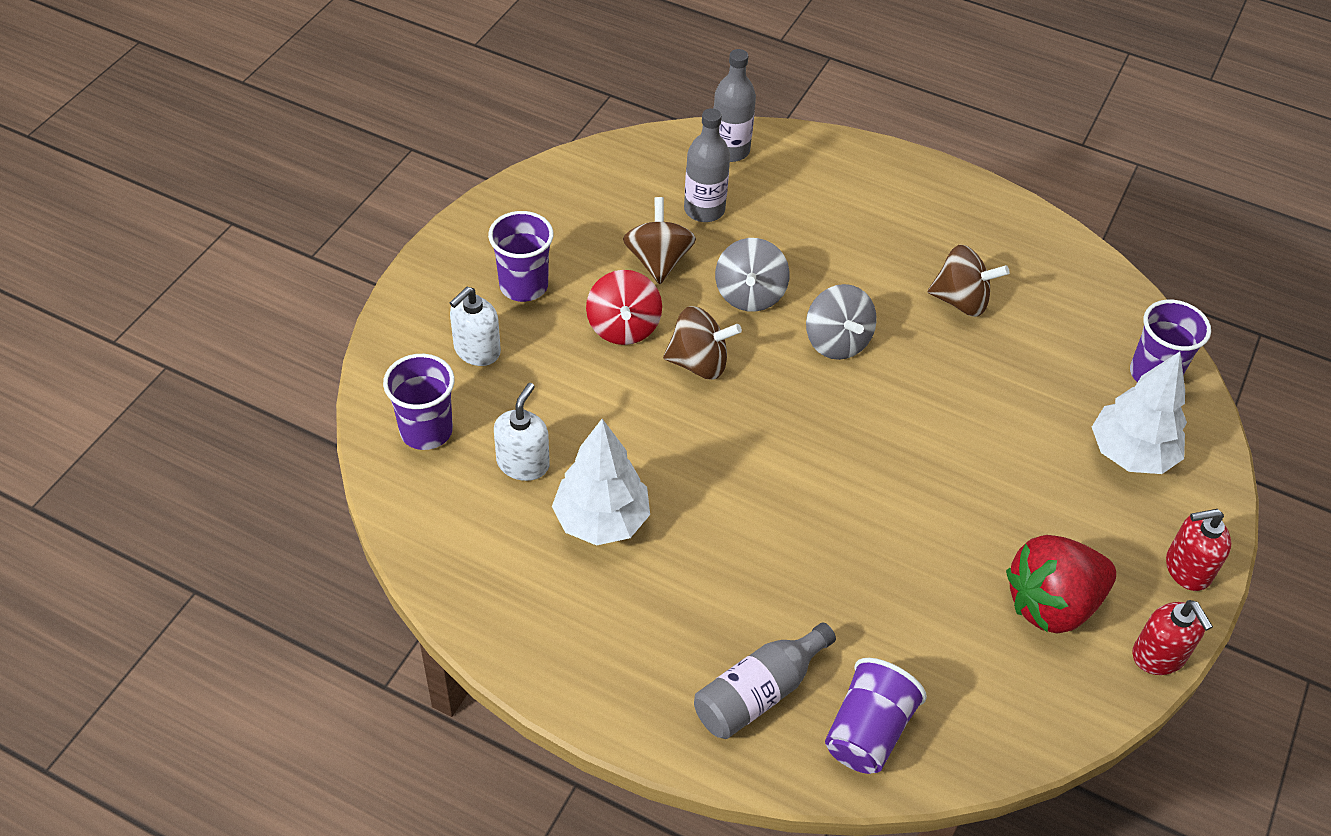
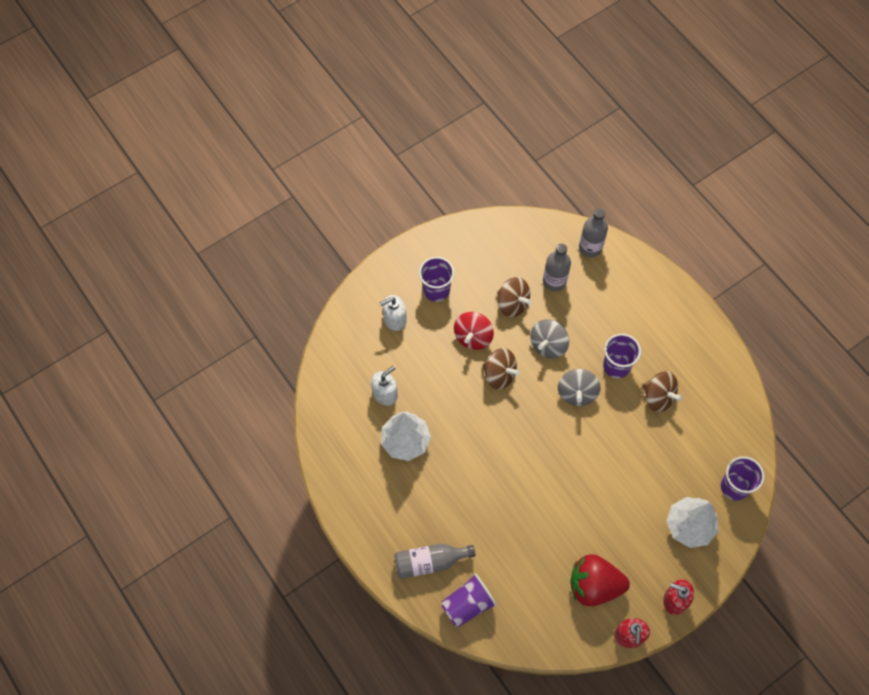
camera: 30 degrees right, 15 degrees up
(426, 431) = (349, 355): purple cup -> purple cup (616, 366)
(658, 261) = (512, 304): brown spinning top -> brown spinning top turned 105 degrees clockwise

